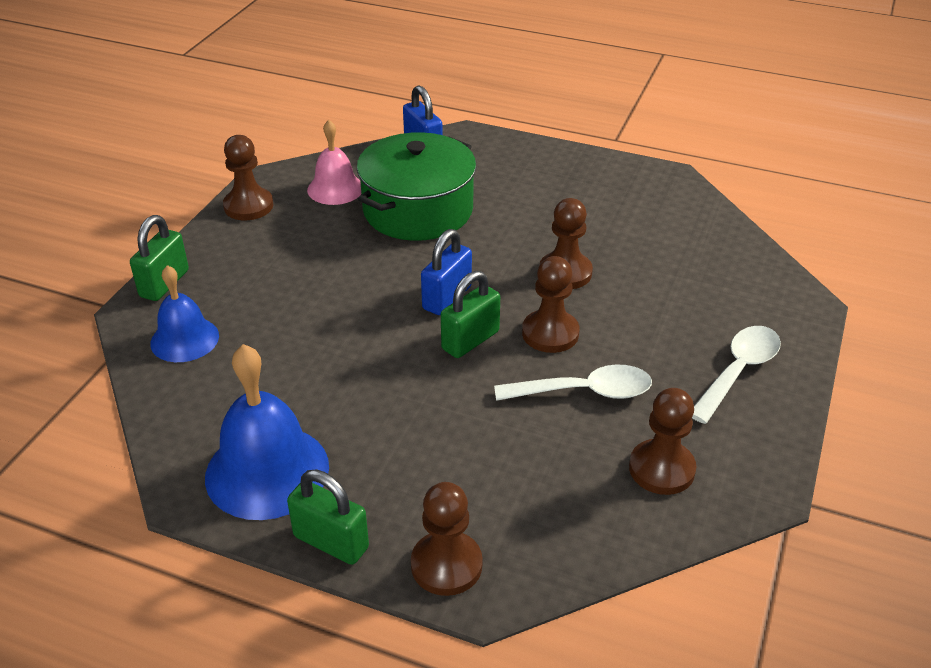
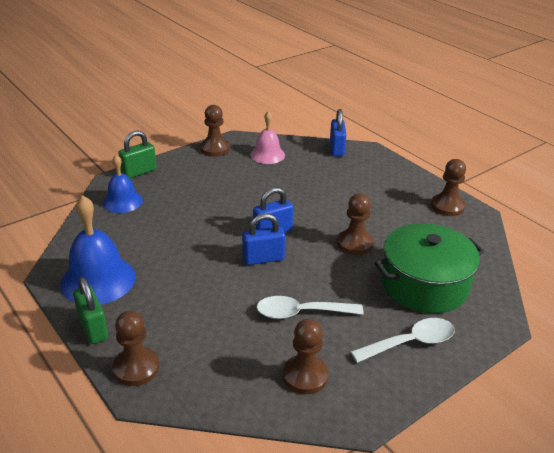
camera: 30 degrees right, 5 degrees down
(418, 210) = (301, 180): green pot -> green pot (424, 284)
(470, 340) = (263, 258): green padlock -> blue padlock
(550, 333) = (312, 273): brown pawn -> brown pawn (447, 206)
(584, 392) = (301, 313): white spoon -> white spoon turned 150 degrees clockwise

